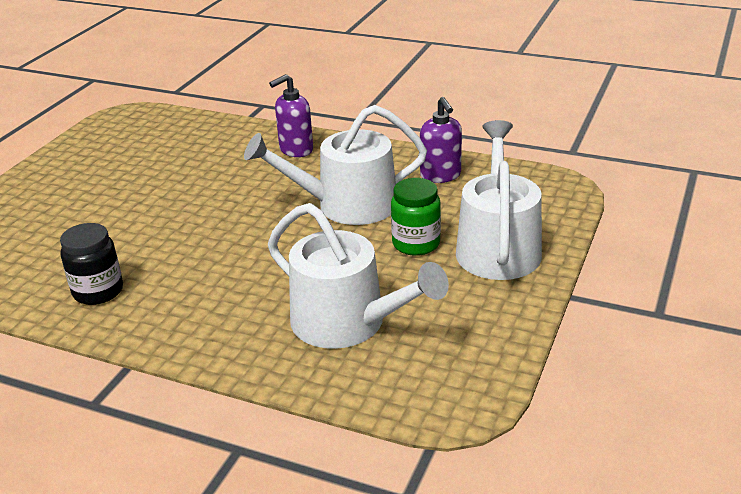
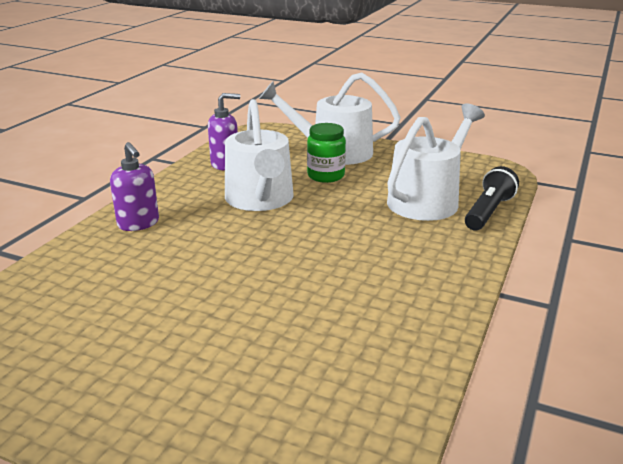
camera: 90 degrees left, 5 degrees down
(98, 291) = (395, 319): black jar -> none
(310, 374) = (488, 212): none -> black flashlight

